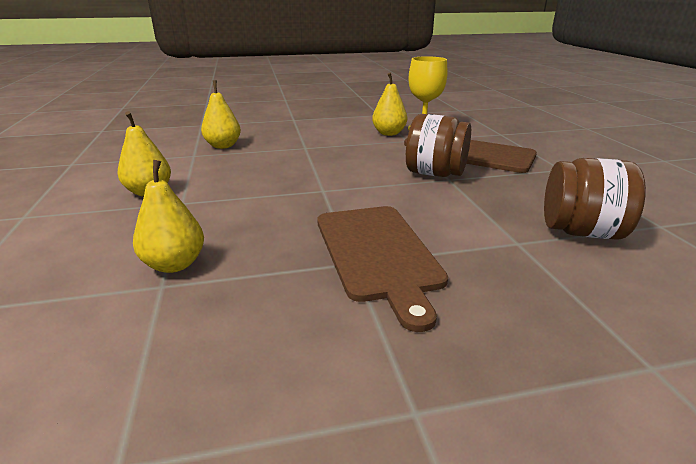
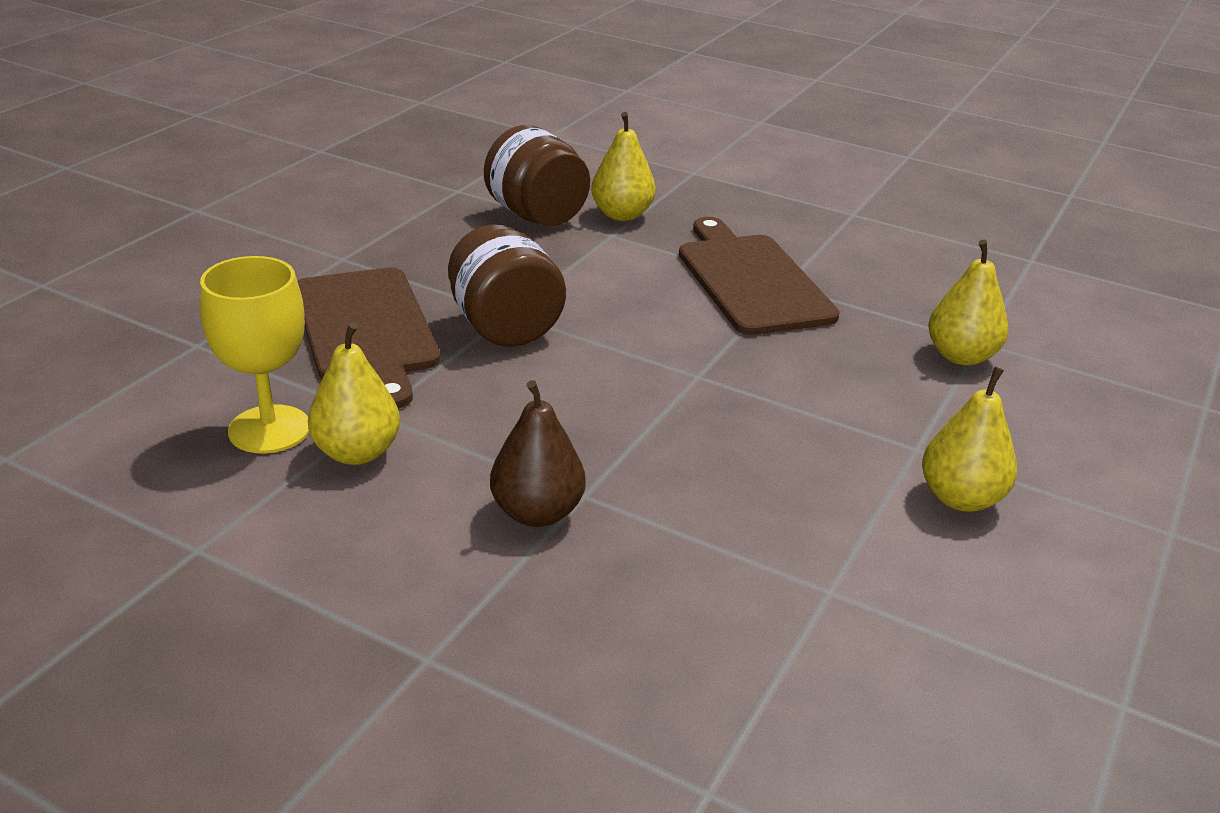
camera: 140 degrees left, 5 degrees up
(223, 146) = (740, 597): yellow pear -> yellow pear (622, 215)
(312, 140) = (537, 513): none -> brown pear
(378, 253) = (751, 280): brown cutting board -> brown cutting board turned 45 degrees counterclockwise

